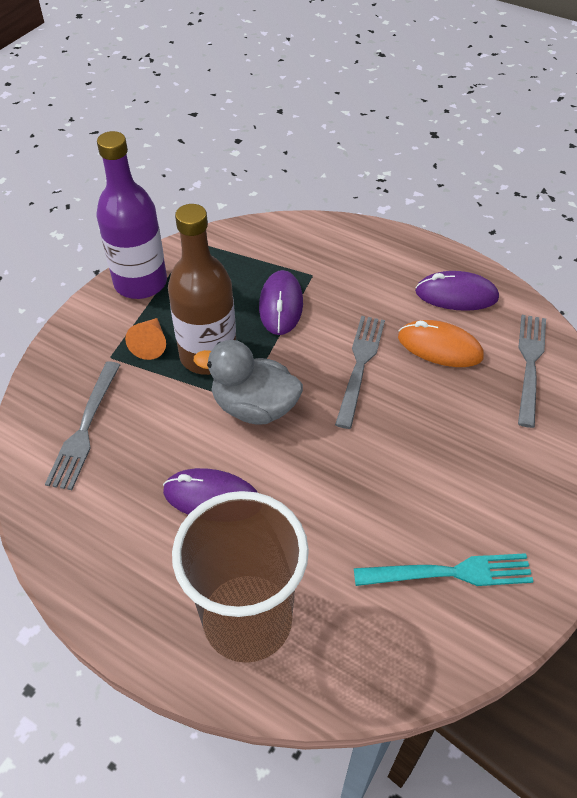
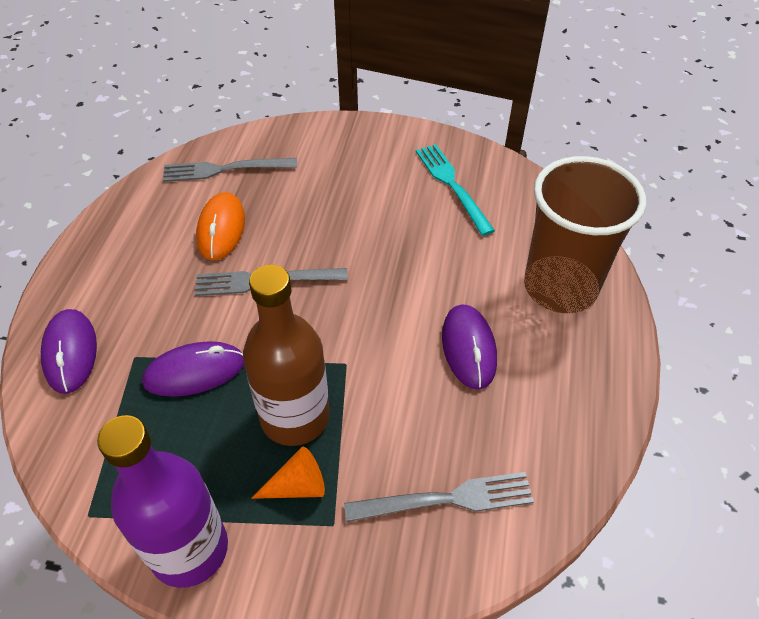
camera: 110 degrees left, 0 degrees up
(254, 407) = (350, 350): grey duck -> none
(456, 295) = (143, 229): purple mouse -> purple mouse (70, 353)

